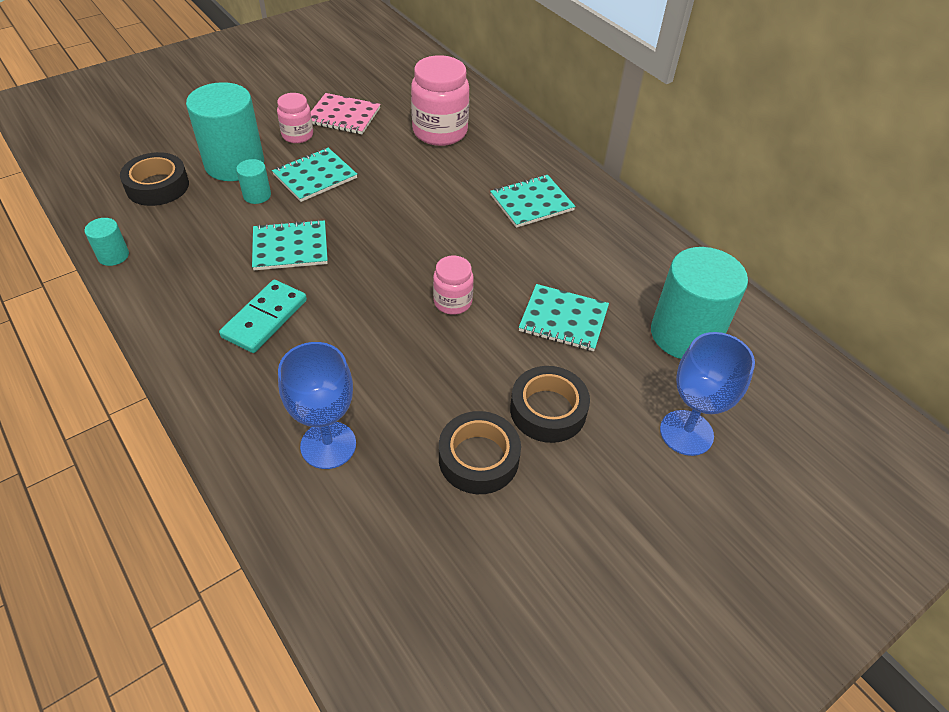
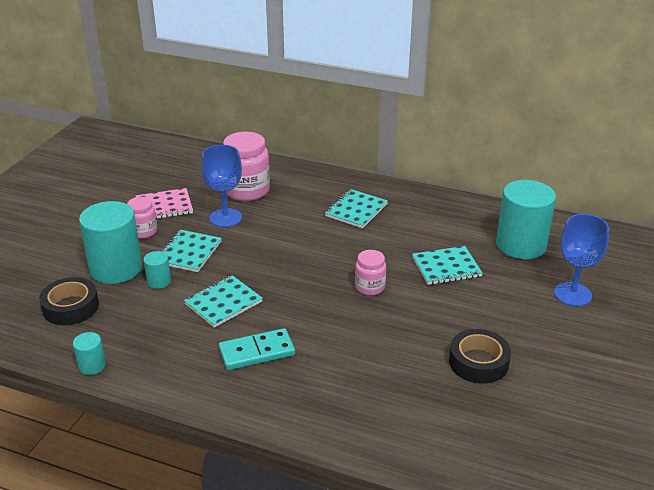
camera: 30 degrees left, 15 degrees down
(265, 319) = (257, 352): turquoise domino -> turquoise domino turned 75 degrees clockwise
(328, 445) = (383, 400): blue goblet -> blue goblet (225, 218)
(548, 410) = (489, 319): black tape -> none

